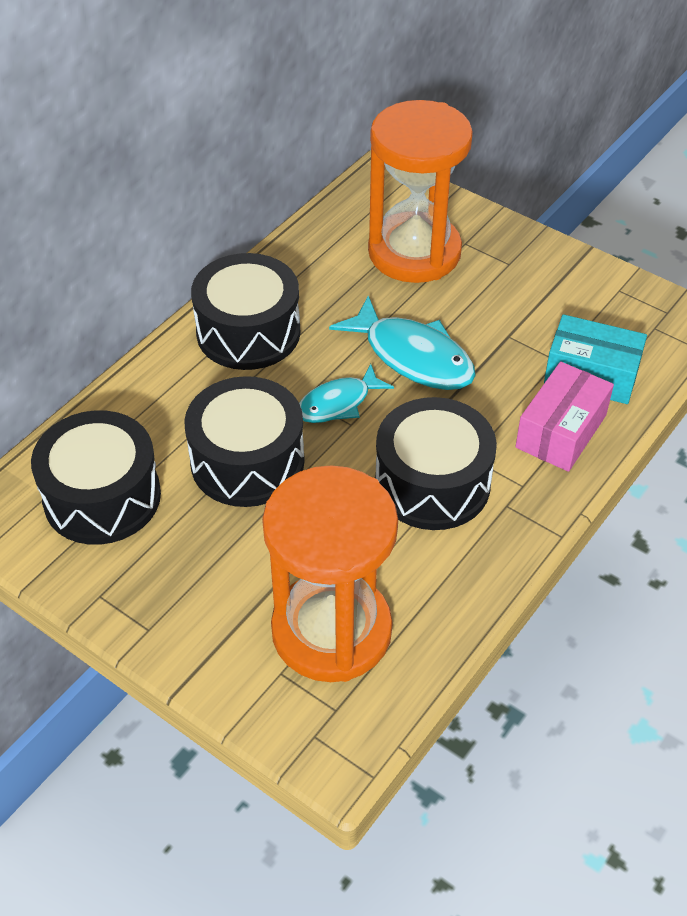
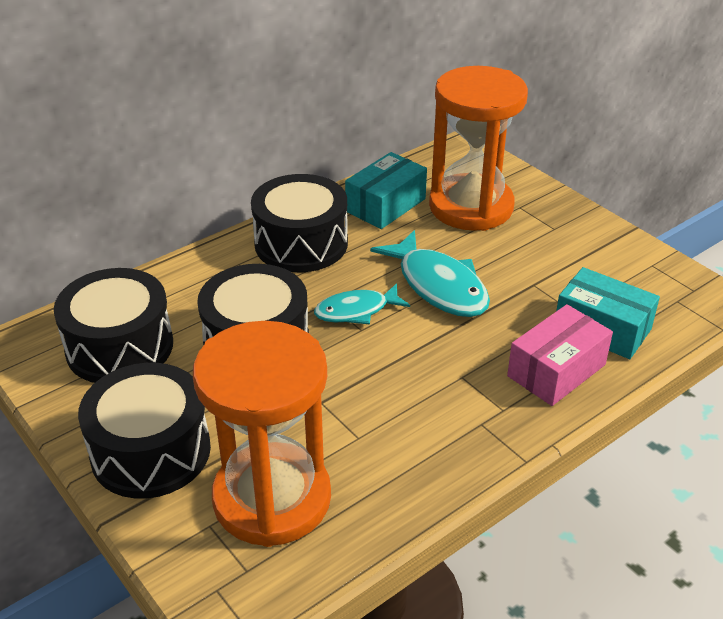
camera: 15 degrees right, 10 degrees down
(322, 266) = (385, 205): none -> turquoise box
(432, 483) = (417, 391): black drum -> black drum (151, 451)

